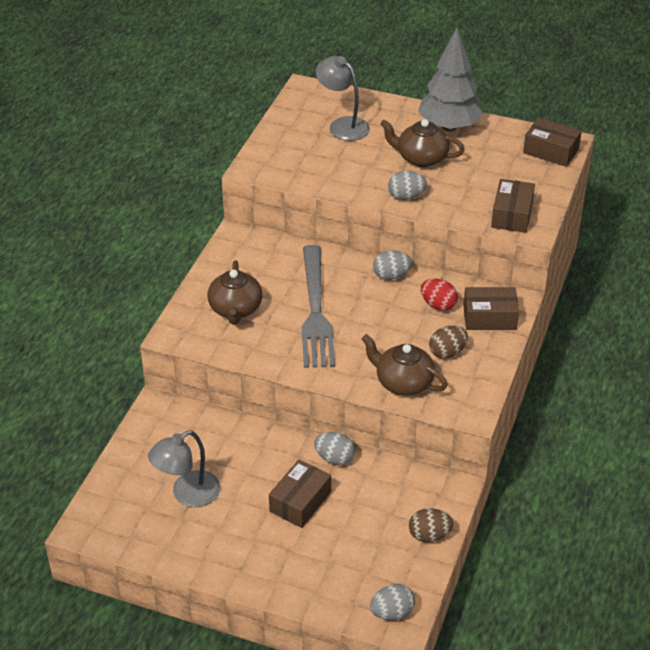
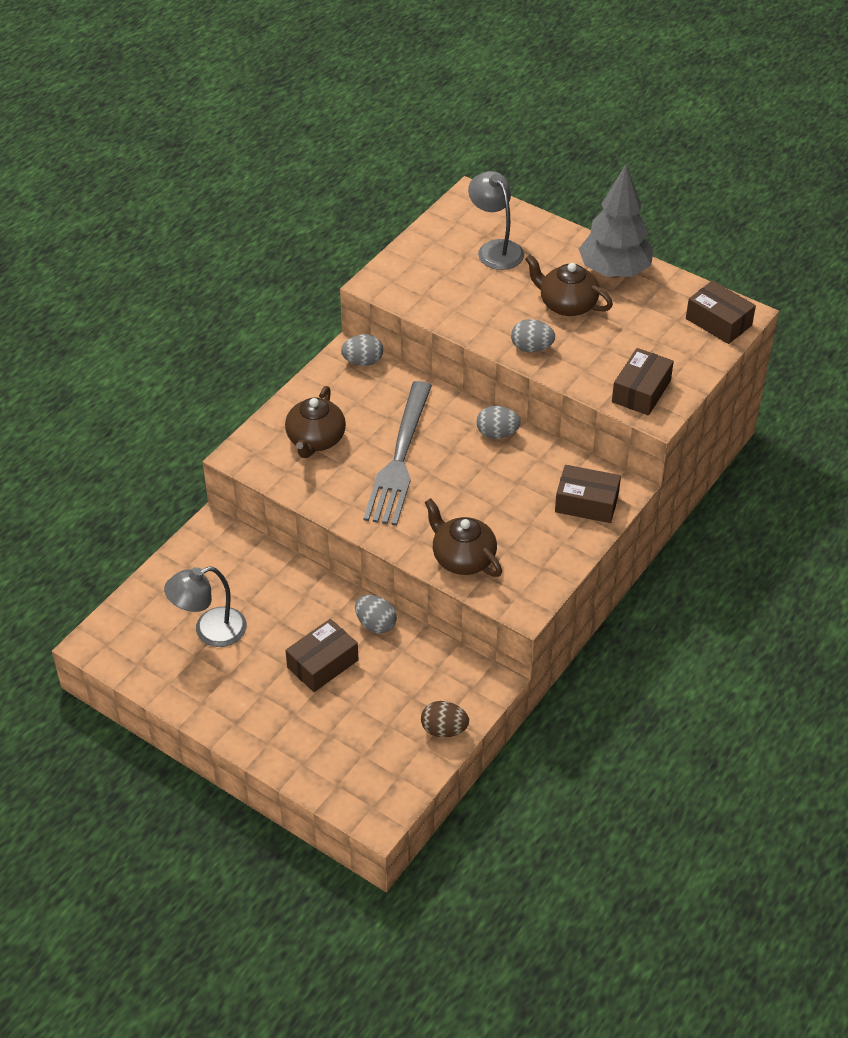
camera: 15 degrees right, 5 degrees up
(392, 612) = (373, 803): grey egg -> grey egg (363, 361)
(438, 305) = (535, 477): red egg -> none
(447, 352) = (524, 534): brown egg -> none

